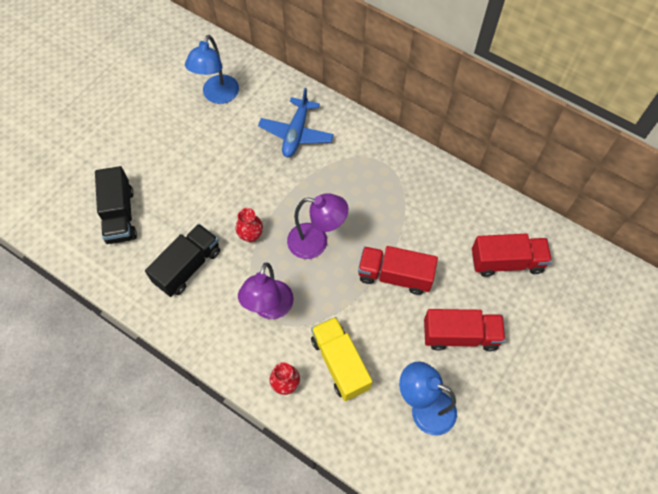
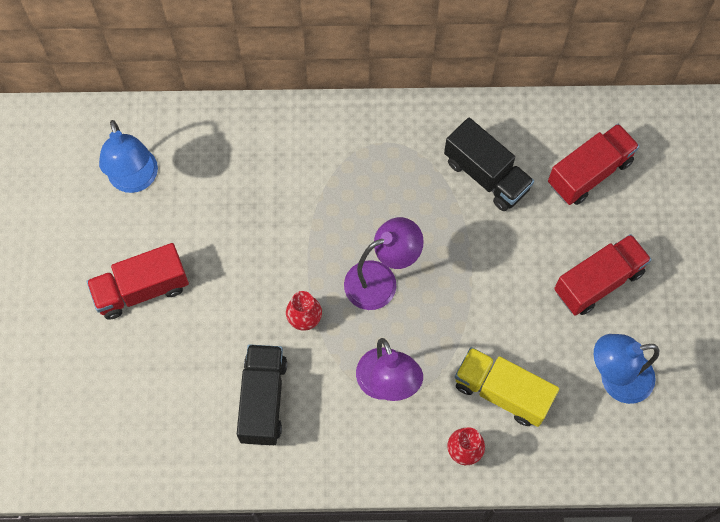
camera: 35 degrees left, 5 degrees up
(120, 215) = (138, 394): black truck -> black truck (486, 175)
(296, 133) = (263, 169): blue plane -> none
(395, 275) = (489, 262): red truck -> red truck (141, 289)

